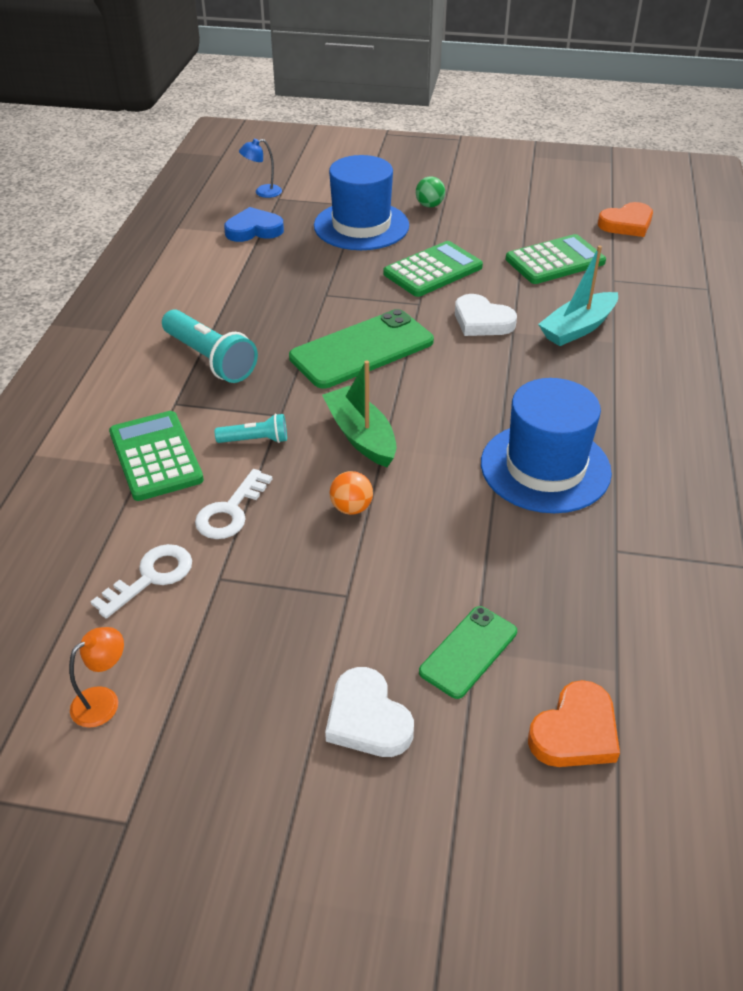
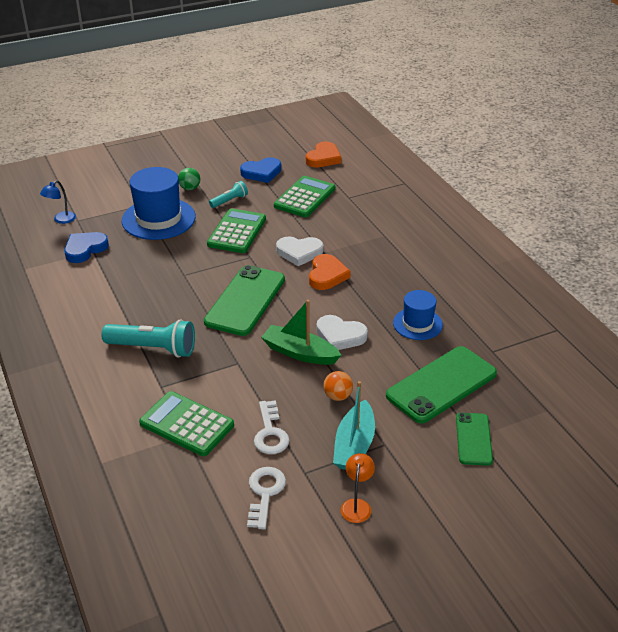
camera: 35 degrees left, 5 degrees down
(104, 700) = (313, 571): orange lamp -> orange lamp (357, 505)
(255, 440) = (239, 385): turquoise flashlight -> turquoise flashlight (229, 201)
(367, 719) = (459, 498): white heart -> white heart (340, 336)
(498, 558) = (441, 384): none -> green phone
(531, 216) = (261, 173): none -> blue heart
(545, 467) = (417, 324): blue hat -> blue hat, size x0.58
(575, 732) = (557, 449): orange heart -> orange heart (327, 275)
(577, 328) = (358, 235): turquoise boat -> turquoise boat (354, 446)

